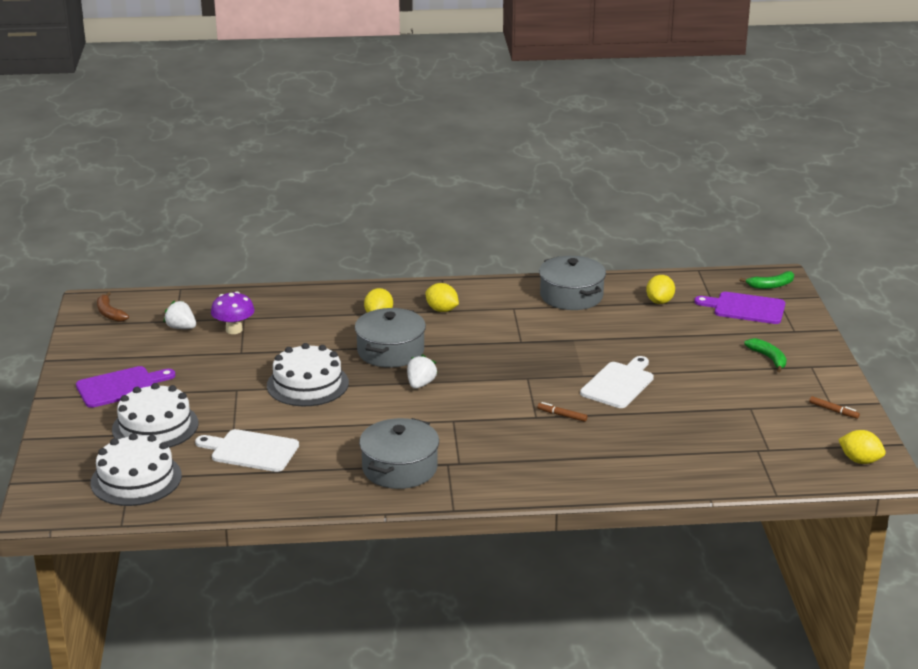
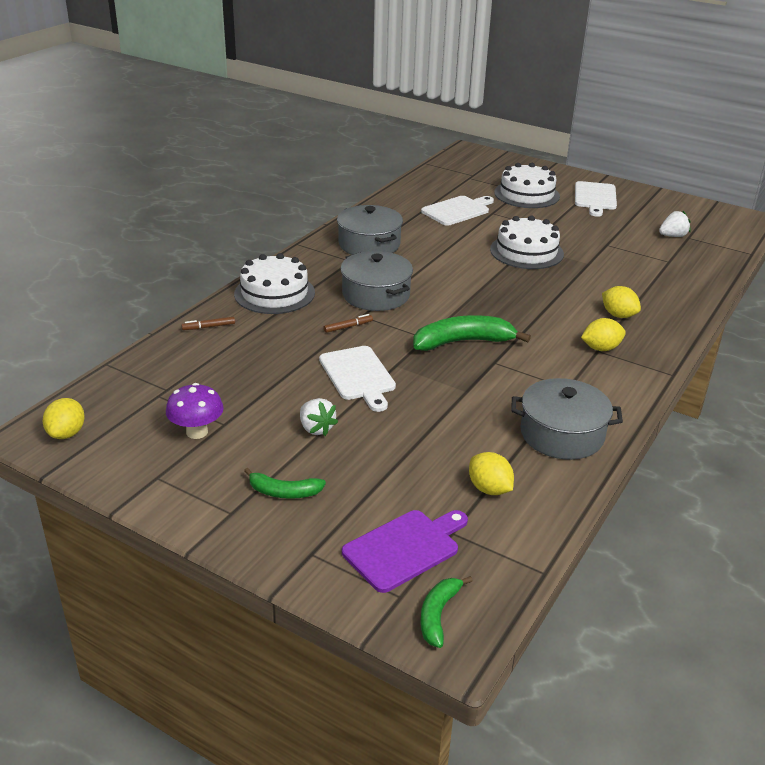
camera: 125 degrees right, 5 degrees up
(109, 313) = (723, 220): brown banana -> none
(120, 387) = (595, 197): purple cutting board -> white cutting board
(136, 479) = (468, 176): white cake -> white cake (274, 293)
(234, 330) = (650, 252): purple mushroom -> purple mushroom (197, 432)
(390, 351) = (544, 298): grey pot -> grey pot (376, 295)
(420, 384) = (473, 290): white strawberry -> white strawberry (316, 428)
(511, 361) = (463, 342): none -> green banana
(833, 411) = (146, 471): brown marker -> brown marker (208, 327)
(860, 460) = (67, 433): yellow lemon -> yellow lemon turned 60 degrees counterclockwise

